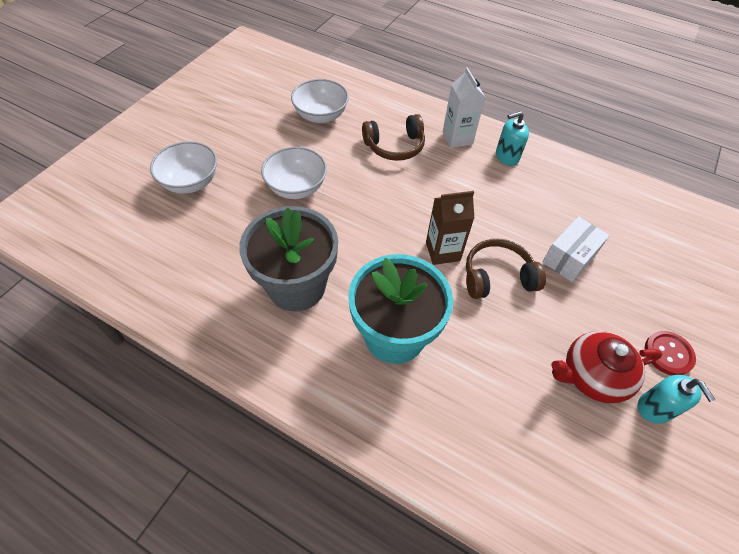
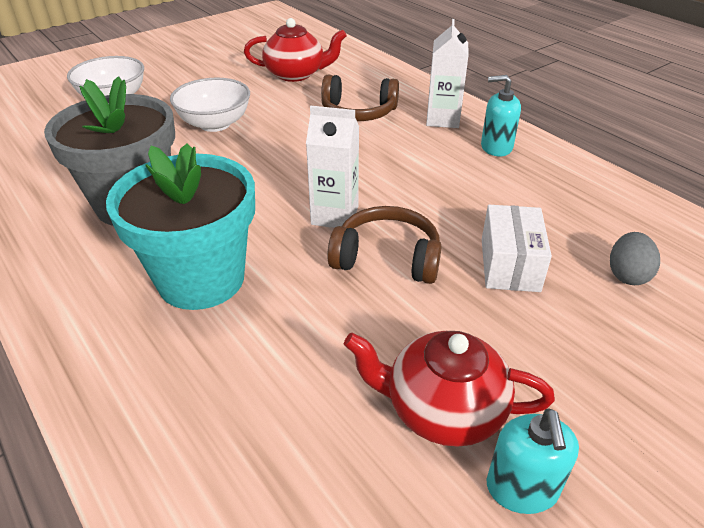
camera: 25 degrees right, 15 degrees down
(321, 116) = (296, 74): white bowl -> red teapot
(442, 251) = (334, 215): brown carton -> white carton
(569, 257) = (509, 264): white box -> white box turned 60 degrees counterclockwise
(634, 244) = (627, 275): none -> grey egg
(668, 354) = (596, 423): red button -> none

